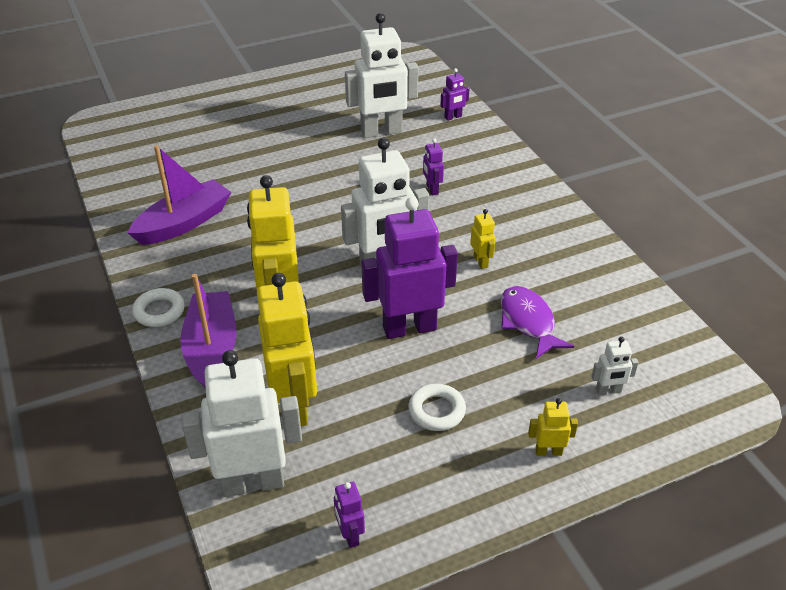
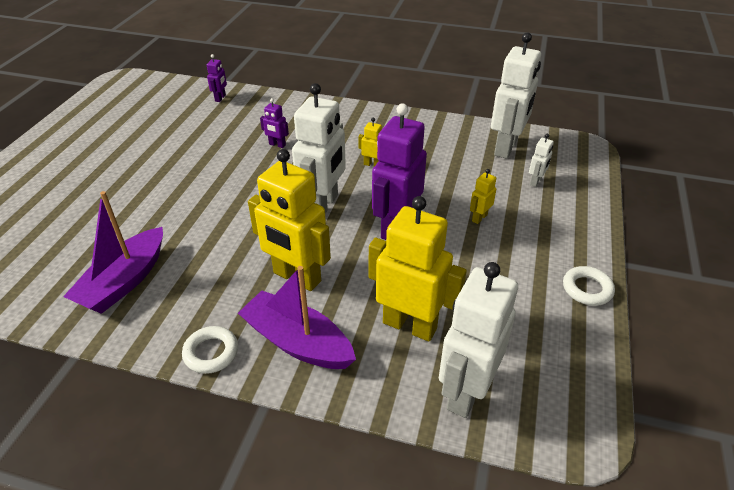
camera: 50 degrees left, 0 degrees up
(184, 223) = (124, 281): purple boat -> purple boat turned 150 degrees counterclockwise
(350, 535) = (561, 362): purple robot -> none
(381, 132) = (185, 132): white robot -> white robot (506, 148)
(436, 411) = (485, 257): white ring -> white ring (587, 289)
(528, 322) = (448, 177): purple fish -> none
(548, 451) = (563, 231): yellow robot -> yellow robot (479, 218)

